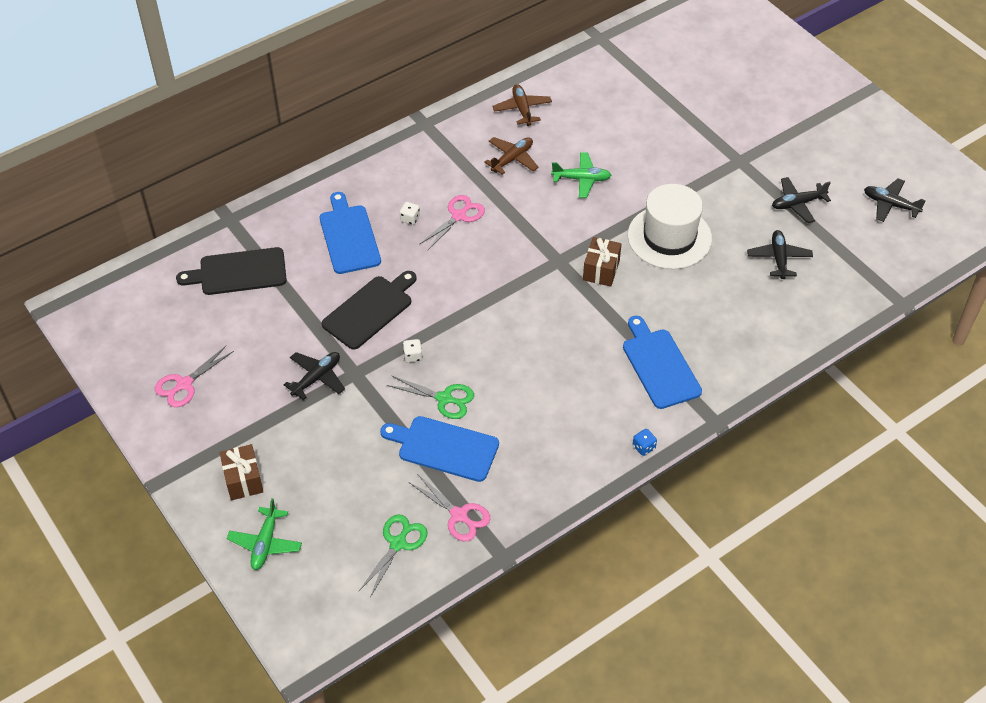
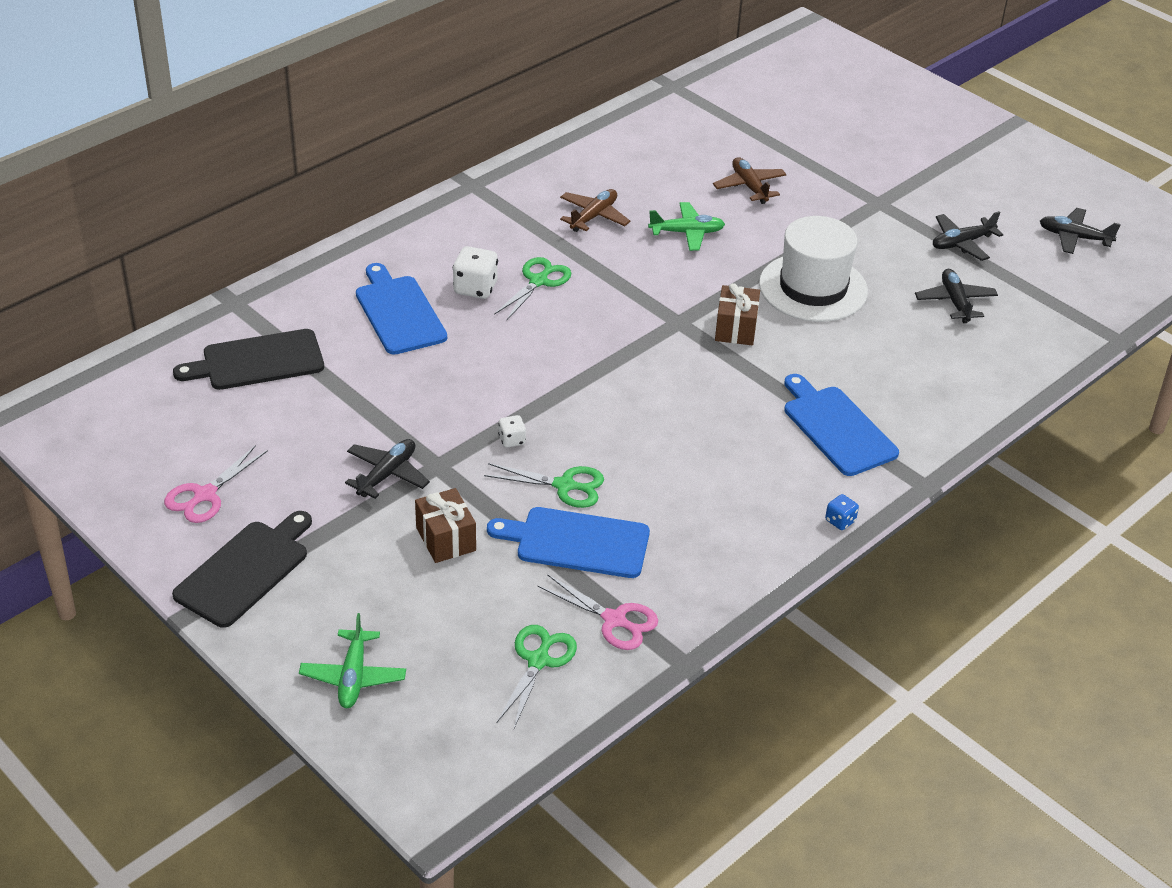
camera: 10 degrees left, 10 degrees down
(243, 480) = (308, 602): brown gift -> brown gift (446, 539)
(370, 310) = (443, 392): black cutting board -> black cutting board (245, 570)
(410, 219) = (475, 288): white dice -> white dice, size x1.78
(458, 216) = (538, 281): pink scissors -> green scissors
(522, 109) = (594, 163): brown plane -> brown plane (749, 186)

